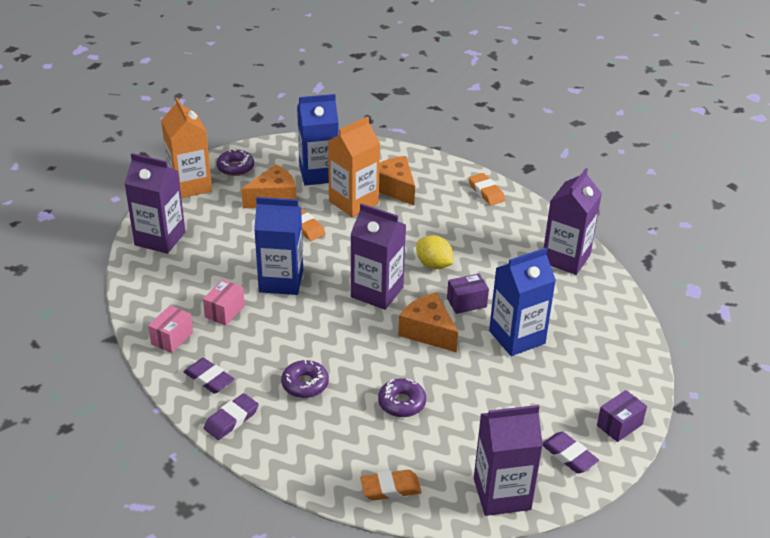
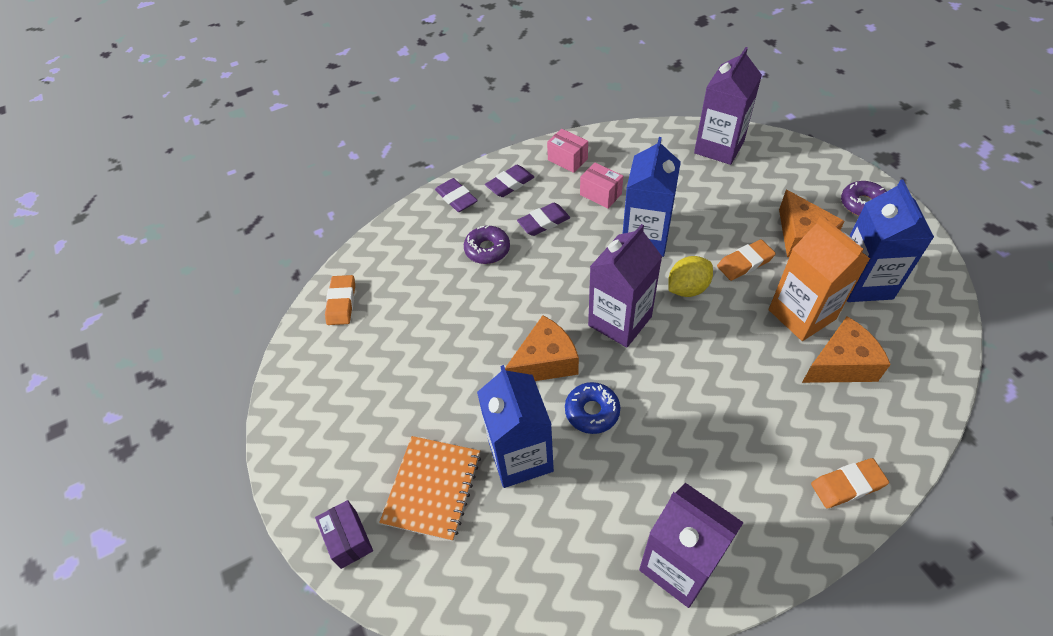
camera: 105 degrees right, 15 degrees up
(190, 185) = (818, 167): orange carton -> none
(401, 403) = (443, 324): purple donut -> none
(434, 265) = (669, 386): yellow lemon -> yellow lemon (687, 288)
(466, 302) = (592, 411): purple box -> blue donut
(502, 494) = (300, 391): purple carton -> none
(560, 383) = (432, 488): none -> orange notebook
(569, 455) = (324, 468): purple eraser -> purple eraser (543, 222)

